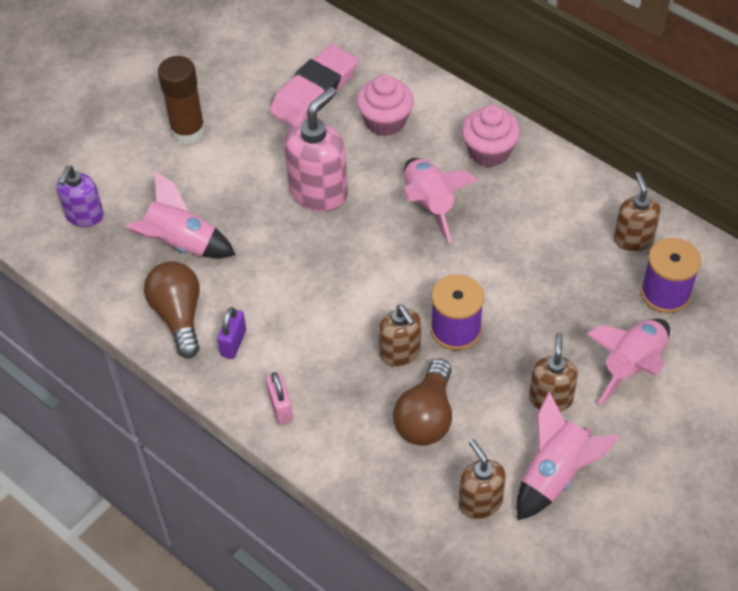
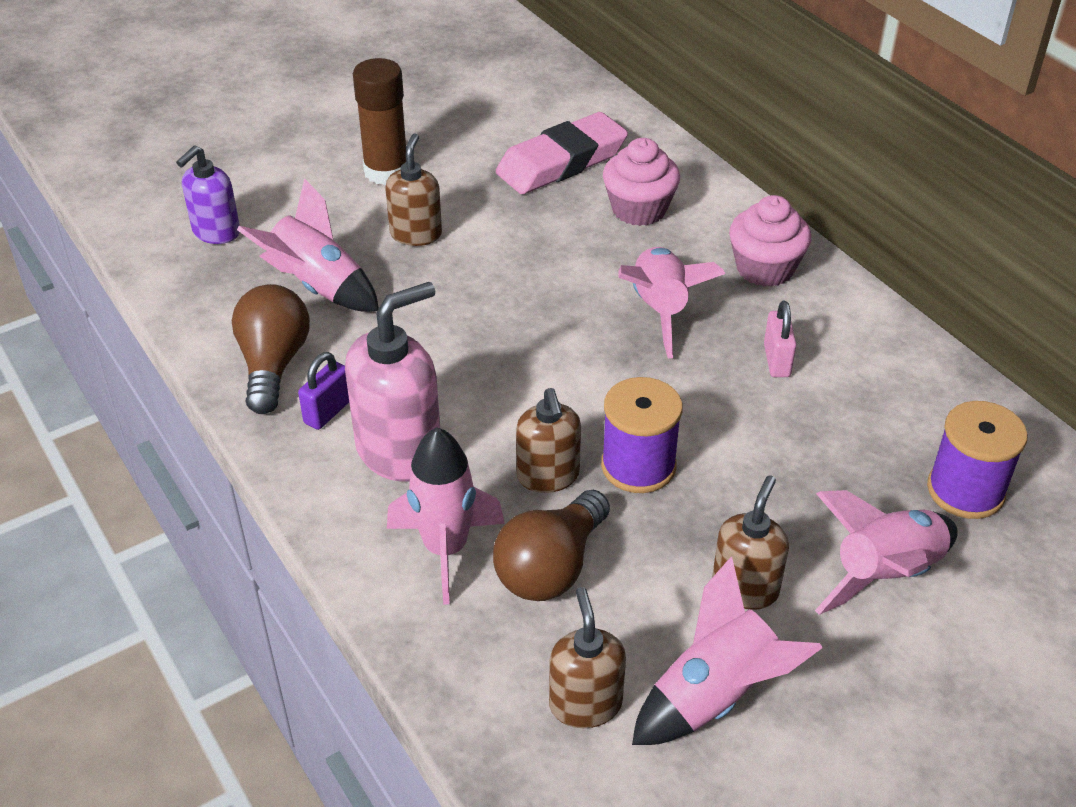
camera: 15 degrees right, 10 degrees down
(280, 407) = (352, 504): pink padlock -> pink padlock (776, 360)
(318, 192) = (519, 267): pink soap dispenser -> pink soap dispenser (400, 450)
(354, 423) = (446, 550): none -> pink rocket
(633, 239) = (936, 412): brown soap dispenser -> brown soap dispenser (416, 234)

